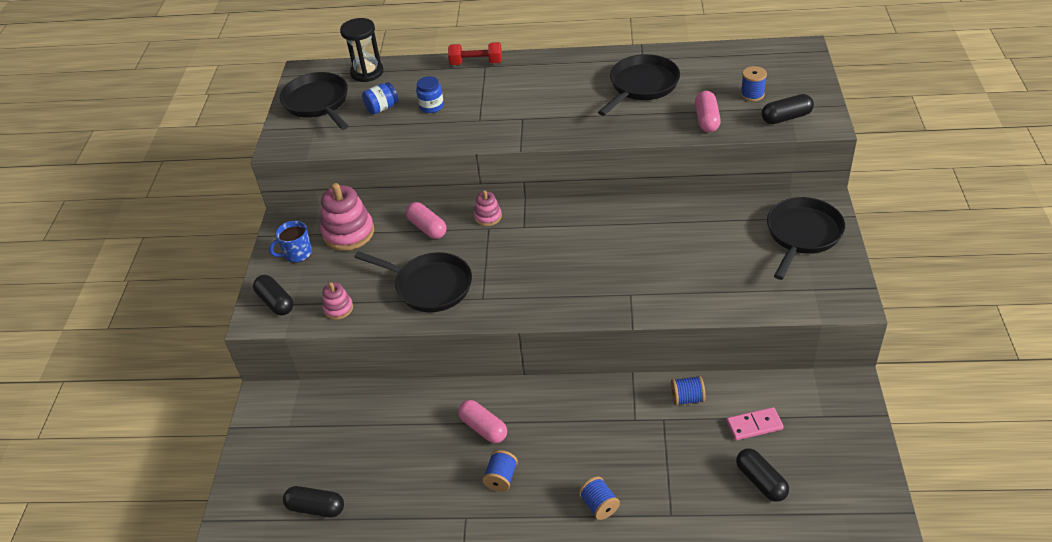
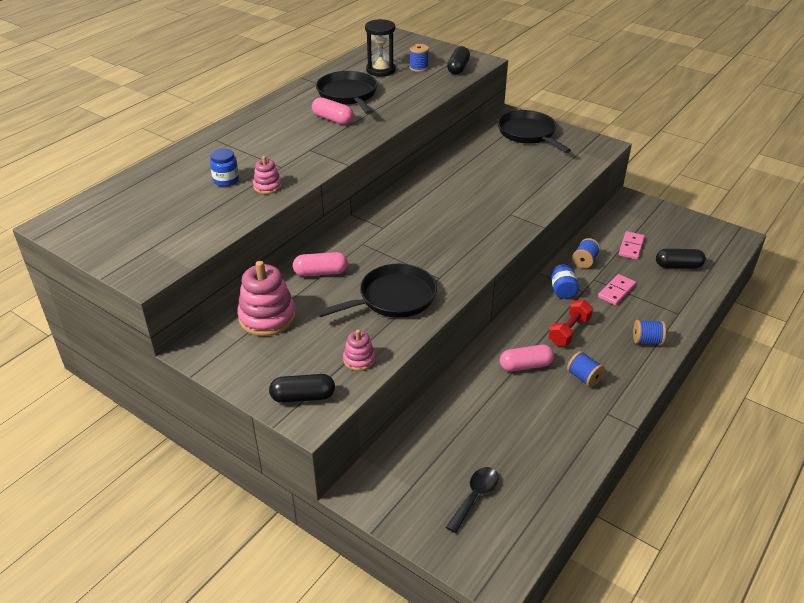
camera: 60 degrees left, 5 degrees down
(297, 253) = (252, 358): blue mug -> none
(302, 470) = (475, 496): none -> black spoon
(316, 508) = (526, 503): black capsule -> none
(318, 103) = (117, 233): black pan -> none
(367, 72) = (119, 193): black hourglass -> black hourglass (380, 70)
(382, 108) = (186, 203): blue jar -> blue jar (562, 290)
(476, 63) = (204, 141): red dumbbell -> red dumbbell (569, 331)
(488, 217) = (349, 238): pink stacking toy -> pink stacking toy (267, 186)
(660, 446) = (616, 291): none -> pink domino
(707, 120) = (421, 90): pink capsule -> pink capsule (333, 119)

